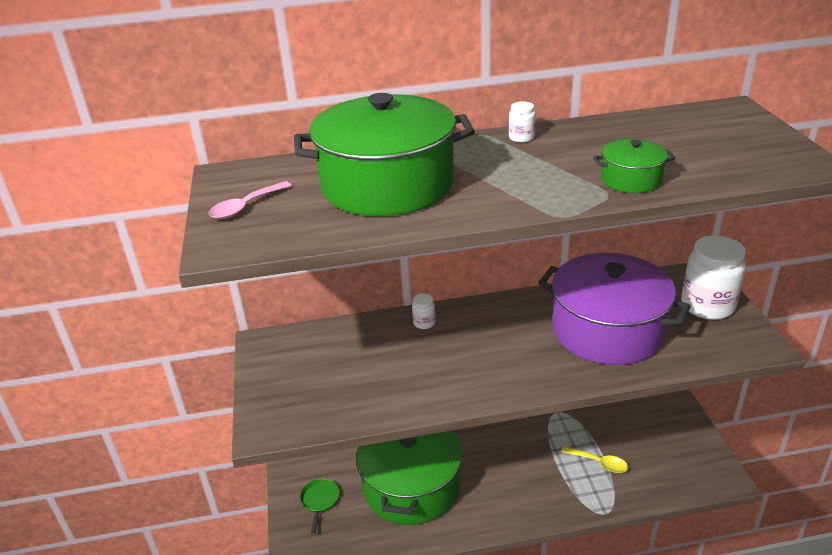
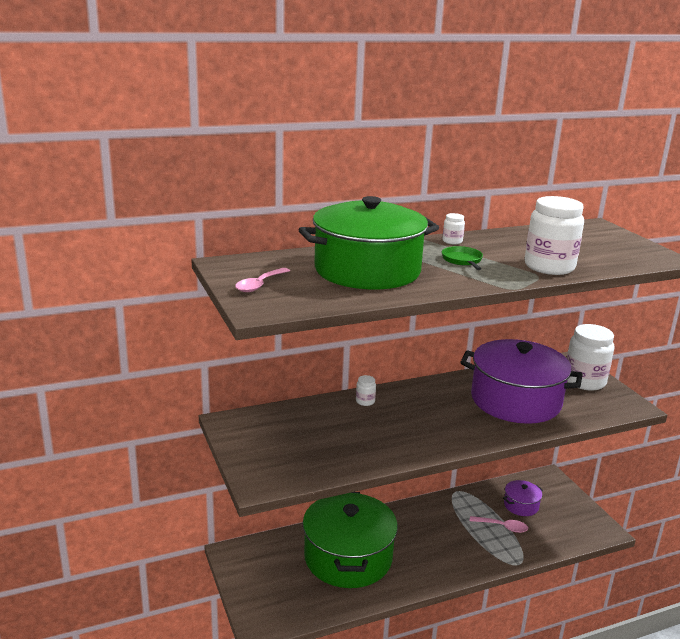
camera: 15 degrees left, 10 degrees down
(320, 501) = (267, 576): green pan -> green pan (462, 260)
(599, 463) = (502, 527): yellow spoon -> pink spoon
(629, 436) = (521, 505): none -> purple pot
(631, 179) = (549, 267): green pot -> white jar

